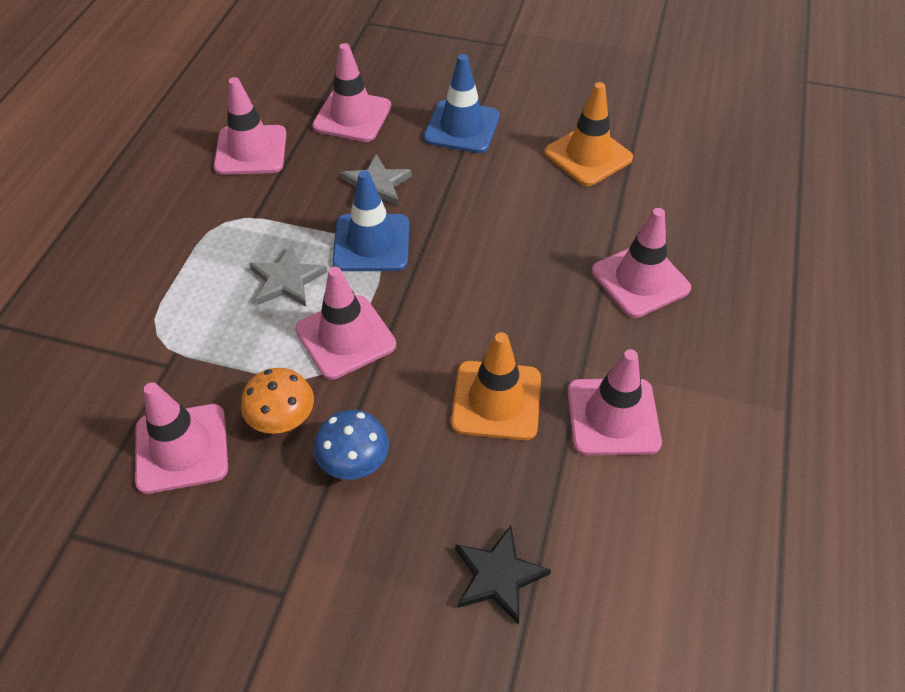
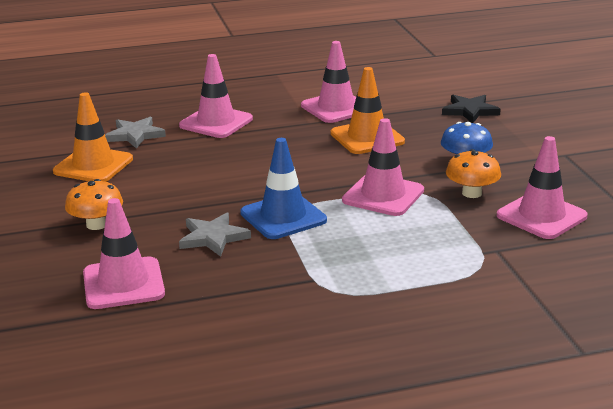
camera: 120 degrees left, 25 degrees down
(251, 150) = (227, 320): pink traffic cone -> none
(287, 280) = (361, 236): grey star -> grey star (135, 135)
(462, 127) = (96, 224): blue traffic cone -> orange mushroom

